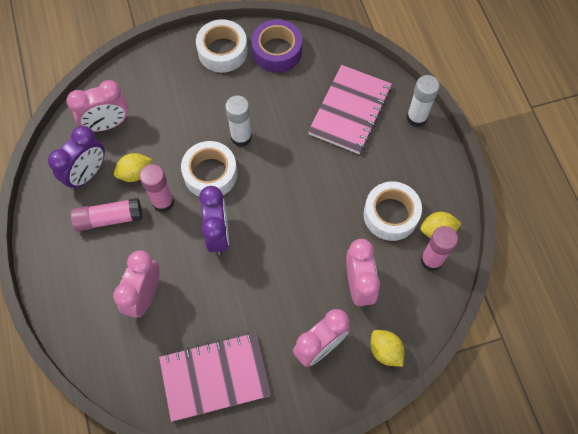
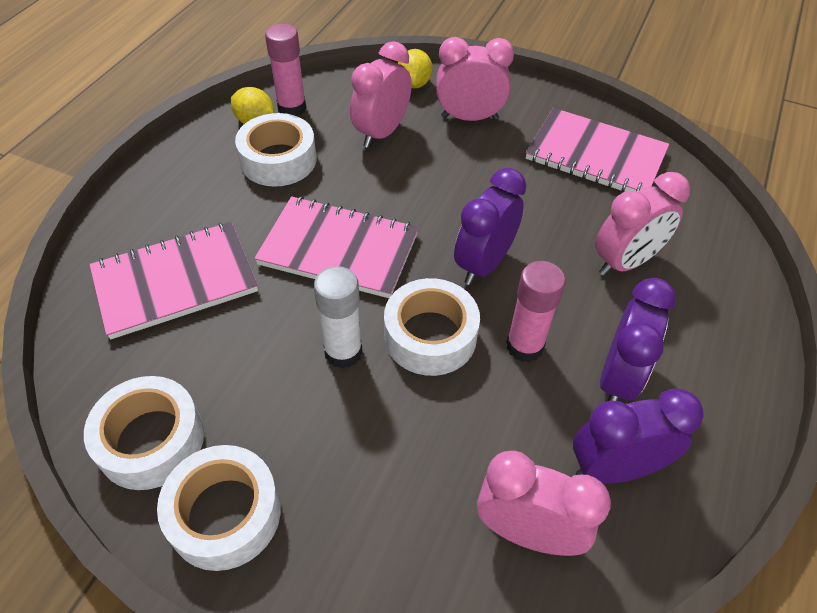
camera: 140 degrees left, 15 degrees down
(109, 219) = (618, 378): pink glue stick -> purple clock
(135, 173) = (536, 413): yellow lemon -> none
(277, 51) = (151, 440): purple tape -> white tape
(297, 185) = (339, 249): none -> pink notebook
(416, 118) = (121, 220): white glue stick -> none

